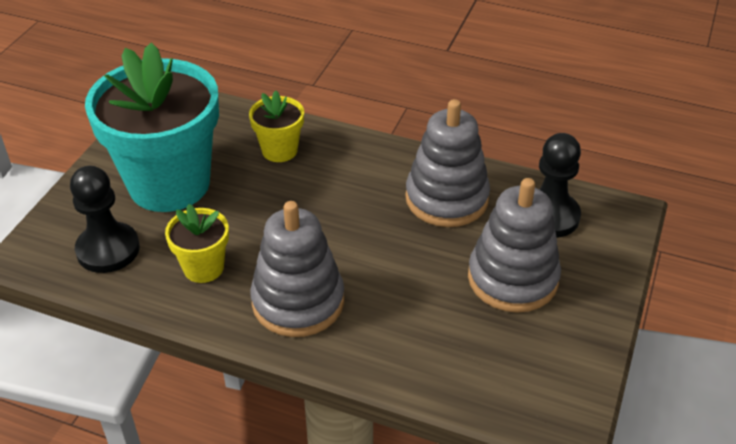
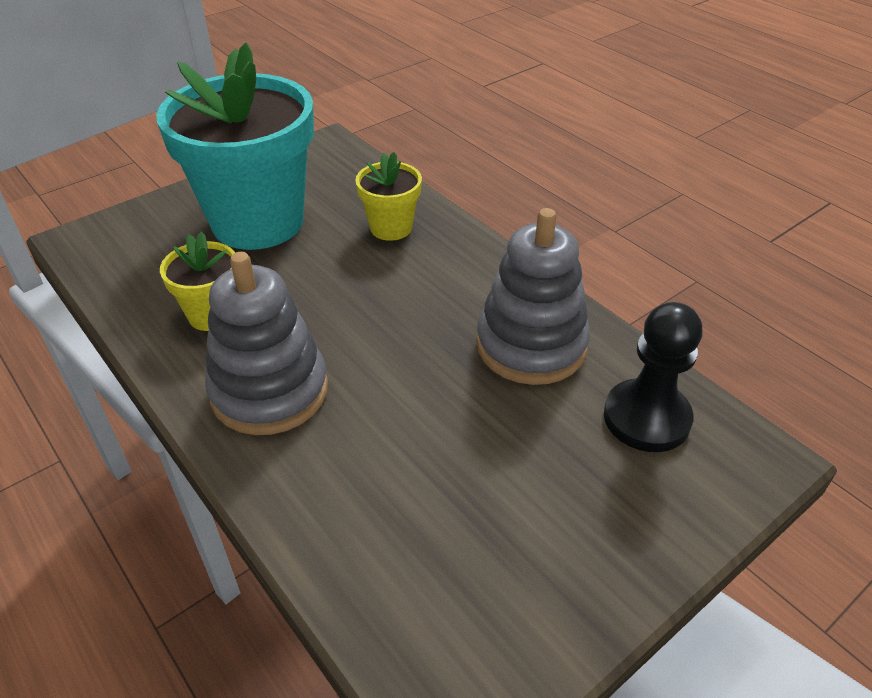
camera: 30 degrees right, 0 degrees up
(108, 250) = (147, 262): black pawn -> none
(512, 278) = (537, 476): grey stacking toy -> none

